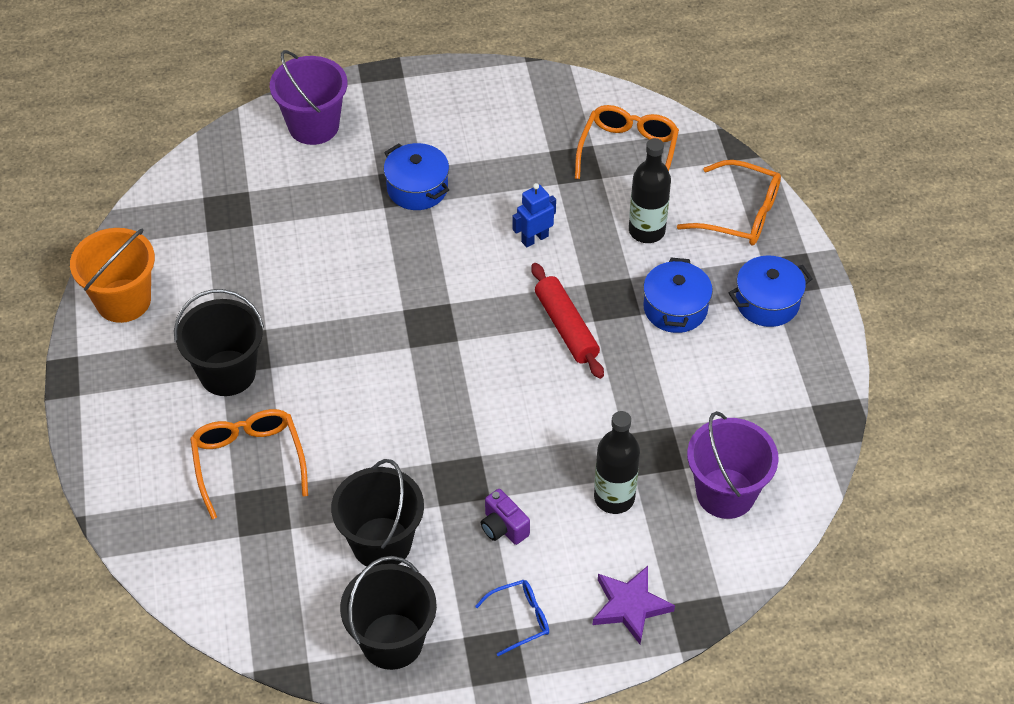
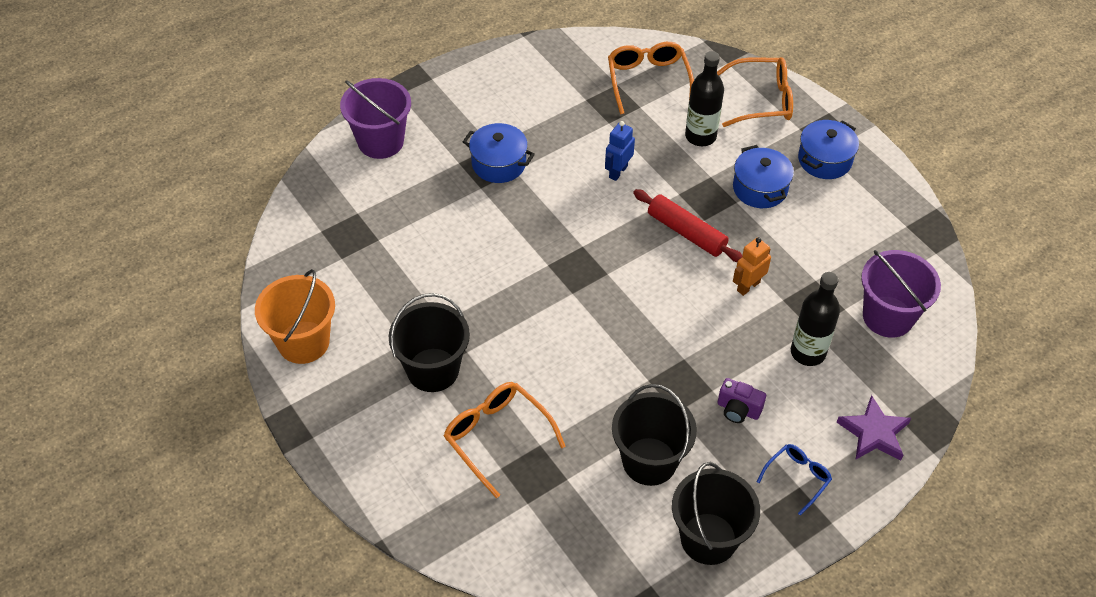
camera: 25 degrees left, 0 degrees up
(595, 406) = (748, 286): none -> orange robot

